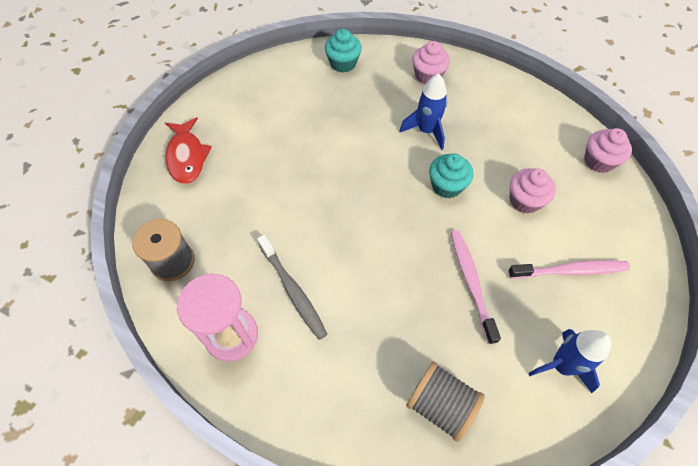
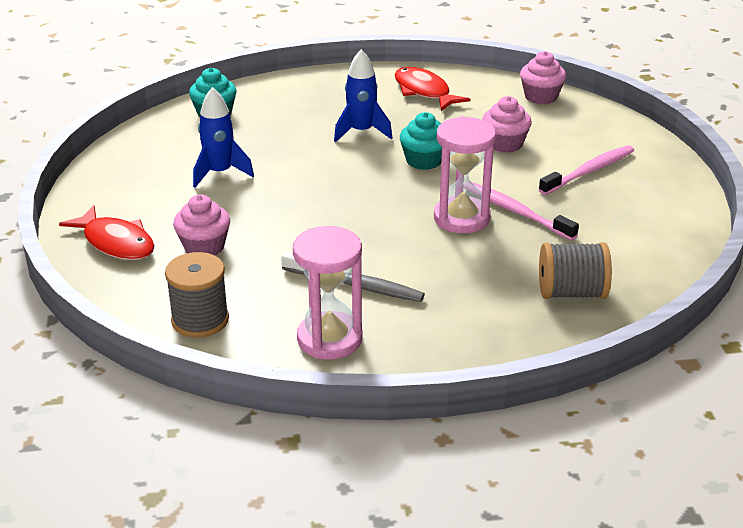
camera: 35 degrees left, 25 degrees down
(424, 265) = (461, 218): none -> pink hourglass
(428, 75) = (318, 93): pink cupcake -> pink cupcake (204, 247)
(507, 110) = (424, 91): none -> red fish
(561, 366) = (641, 228): blue rocket -> blue rocket (220, 173)

